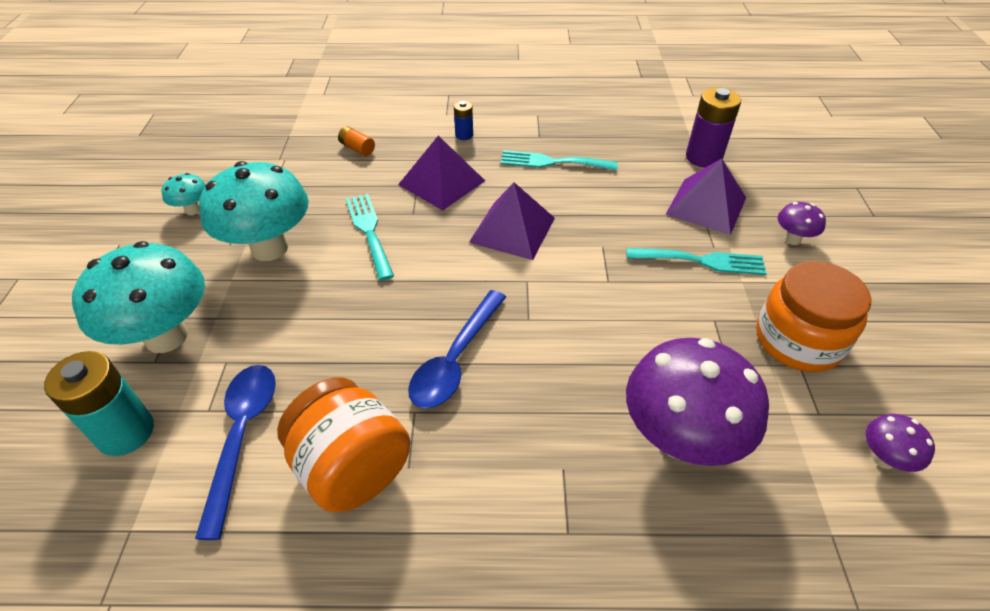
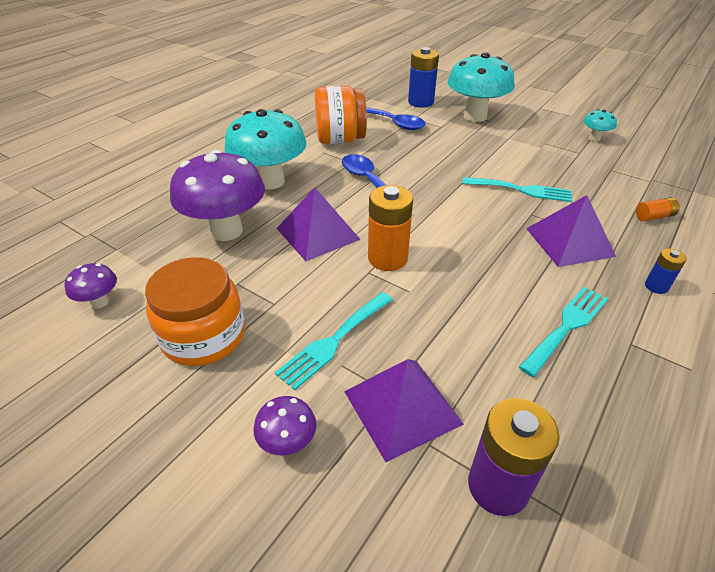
camera: 125 degrees right, 5 degrees down
(126, 432) = (420, 102): turquoise battery -> blue battery
(269, 248) = (530, 153): turquoise mushroom -> turquoise mushroom (270, 181)
(512, 229) = (472, 252): purple pyramid -> purple pyramid (317, 234)
(577, 277) = (387, 258): none -> orange battery

